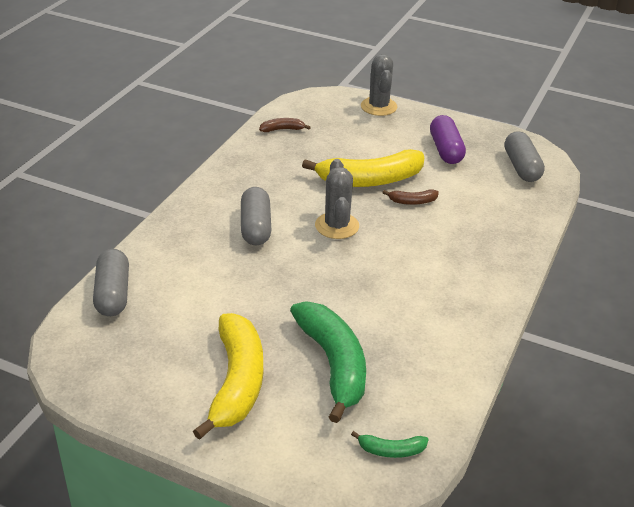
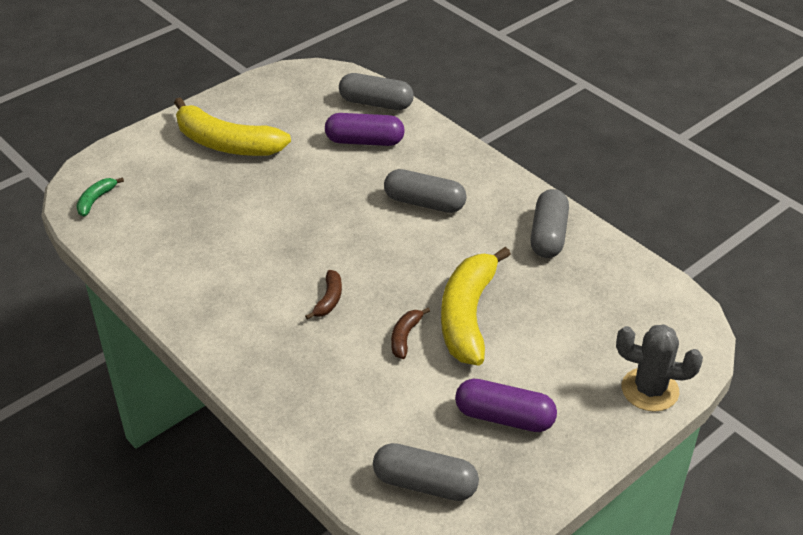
camera: 115 degrees right, 5 degrees up
(183, 284) = (364, 141): none -> purple capsule
(258, 162) = (548, 235): none -> grey capsule
(282, 129) = (617, 275): brown banana -> brown banana (329, 299)
(333, 364) = (205, 198): green banana -> none
(337, 226) = (394, 260): grey cactus -> none

